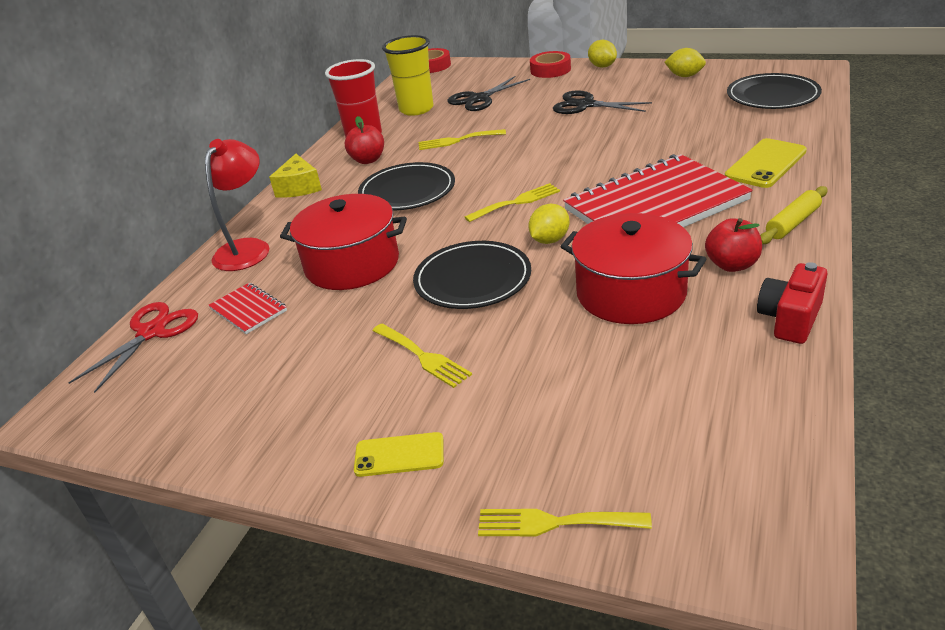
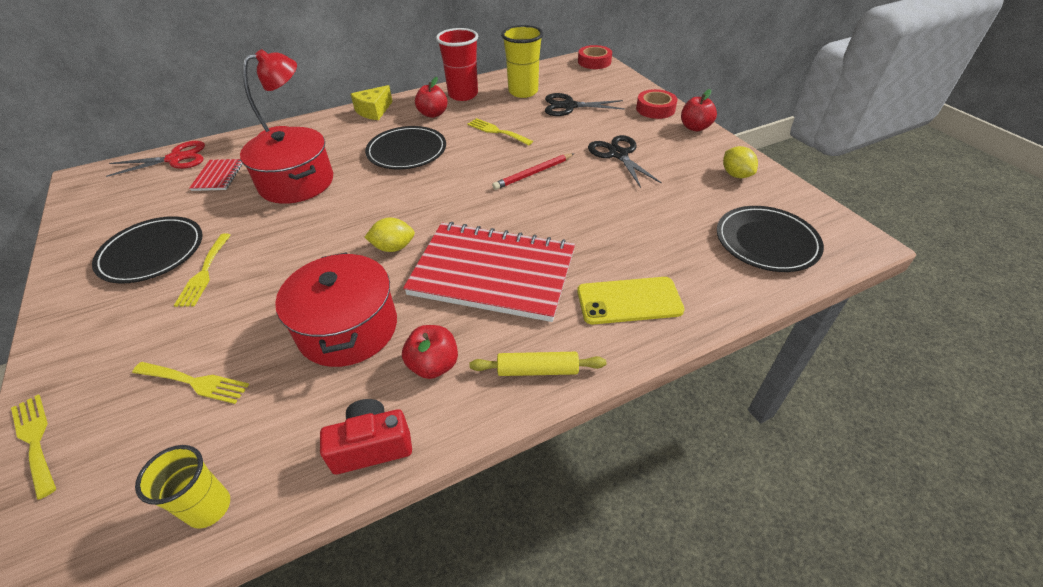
camera: 40 degrees right, 10 degrees up
(399, 455) = (89, 324): yellow phone -> none
(472, 279) = (313, 241): black plate -> black plate (152, 252)
(516, 202) = (434, 204): yellow fork -> yellow fork (195, 382)
(550, 146) = (533, 173): none -> red pencil
(602, 66) = (695, 127): yellow lemon -> red apple
(772, 420) = (209, 508): none -> yellow cup

